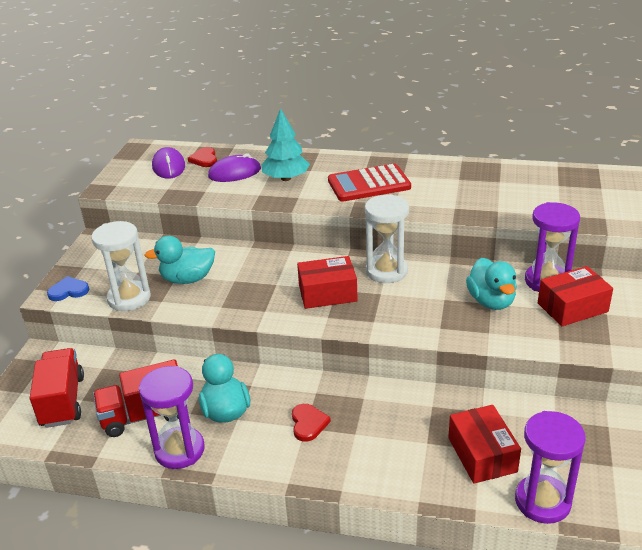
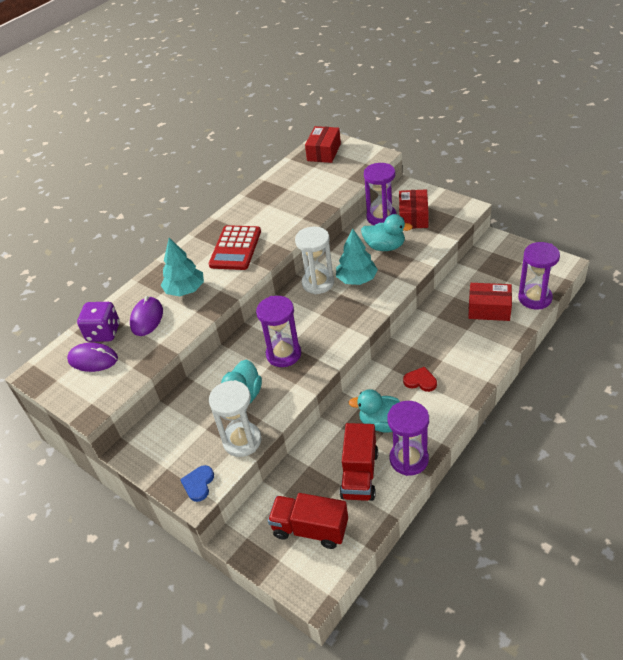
camera: 60 degrees left, 10 degrees up
(204, 159) = (103, 333): red heart -> purple dice
(260, 284) = (283, 354): none -> purple hourglass
(327, 293) = (322, 320): red box -> red box (324, 152)
(413, 297) = (357, 279): none -> turquoise tree

